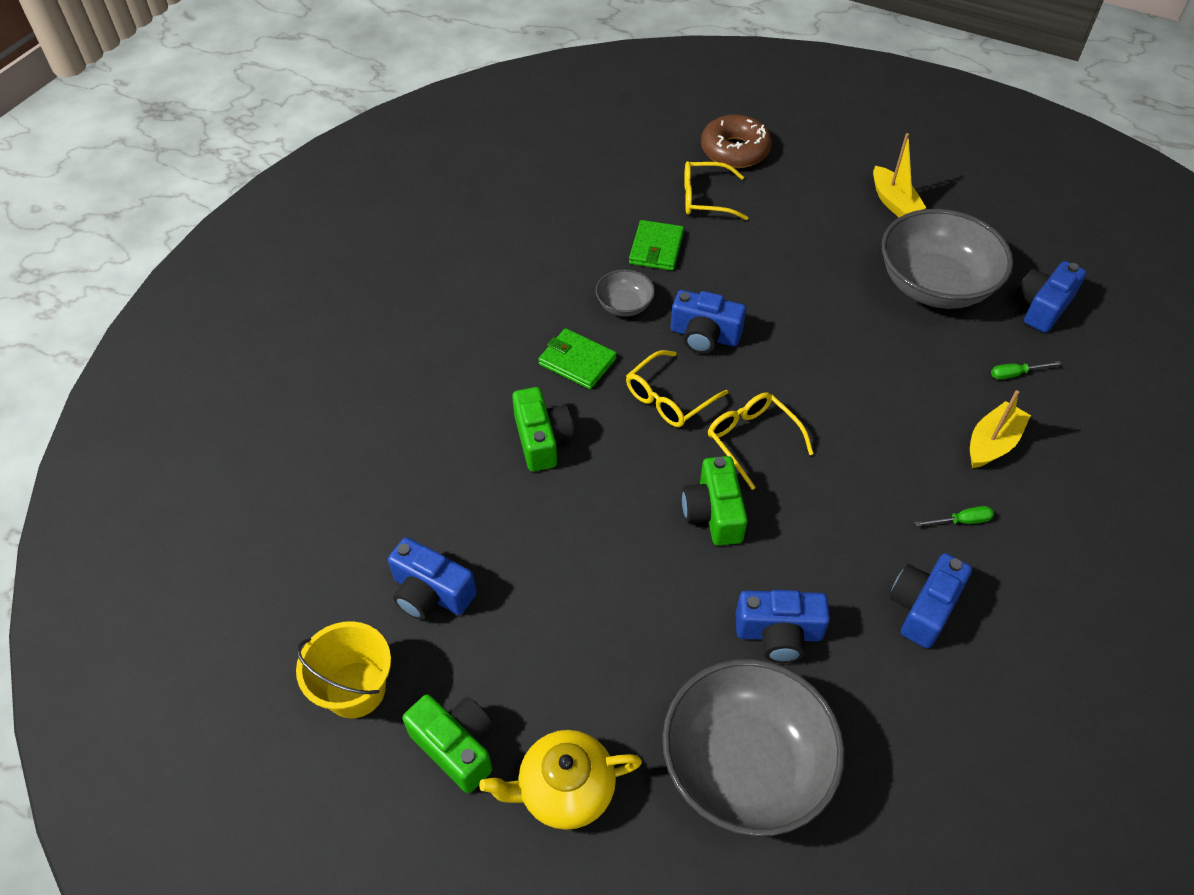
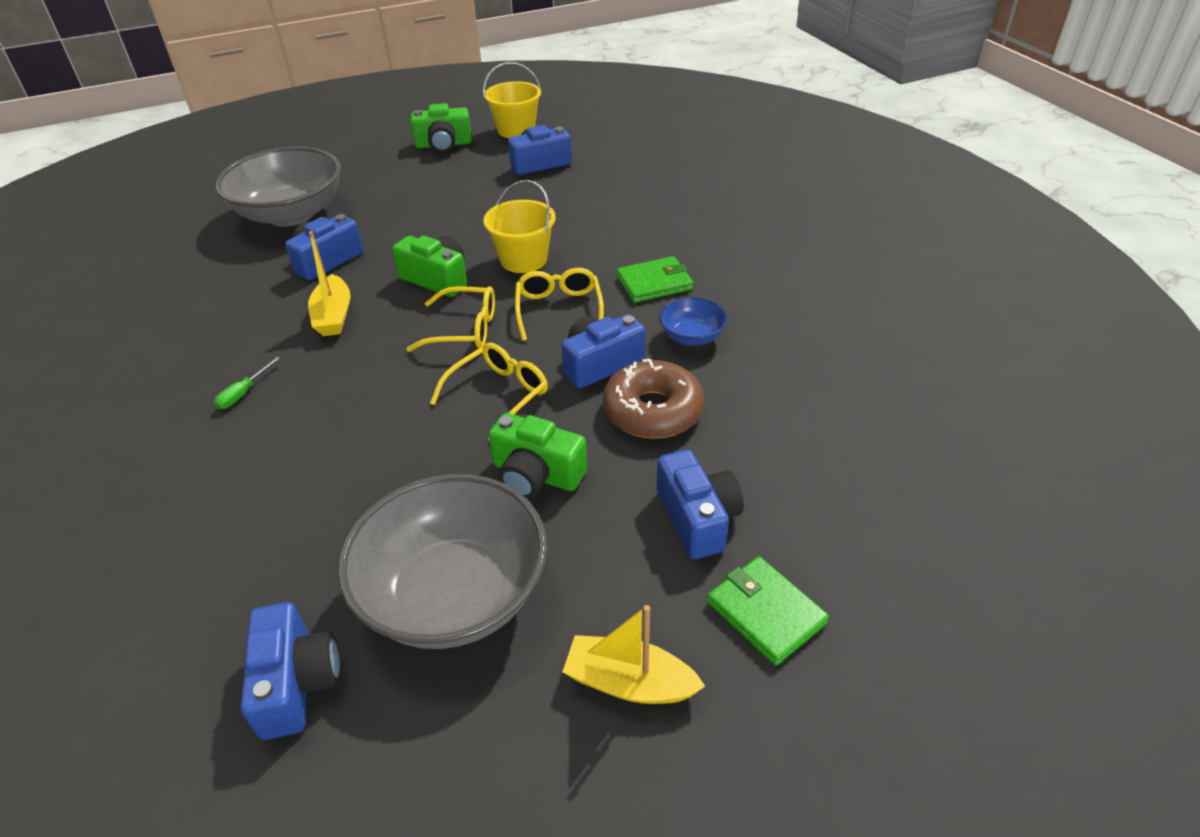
camera: 130 degrees right, 10 degrees down
(542, 440) = (597, 238): green camera -> green camera (536, 475)
(564, 789) = (375, 163): yellow teapot -> none
(624, 305) = (692, 336): grey bowl -> blue bowl
(625, 470) = (523, 260): none -> yellow bucket
(656, 248) = (753, 395): green wallet -> green wallet (766, 612)
(705, 198) = (806, 481): yellow glasses -> yellow glasses (499, 394)
(734, 151) = (890, 573): brown donut -> brown donut (653, 411)
(922, 607) = (237, 328): blue camera -> blue camera (697, 518)
(992, 443) = (256, 469): yellow boat -> yellow boat (333, 316)
(1015, 374) = (276, 558): green screwdriver -> none

